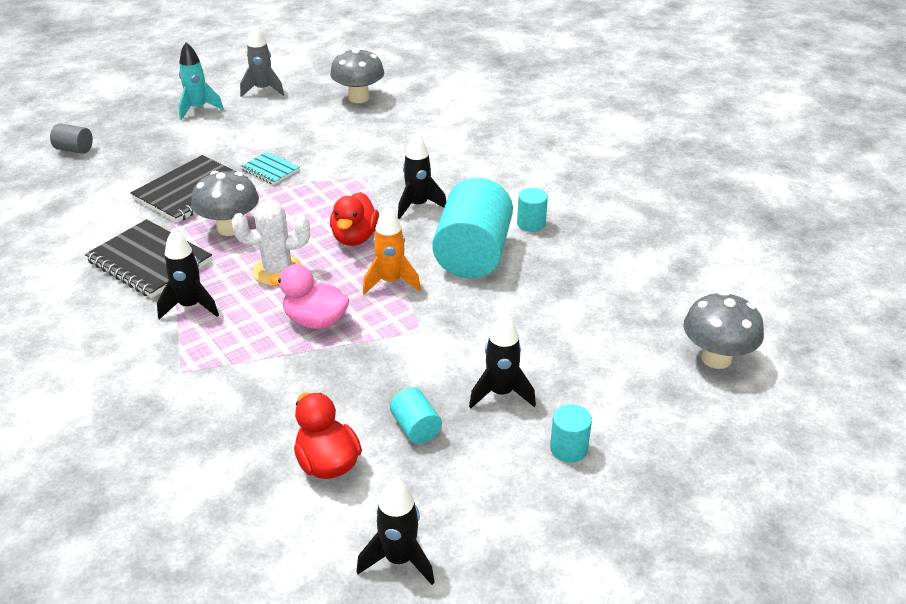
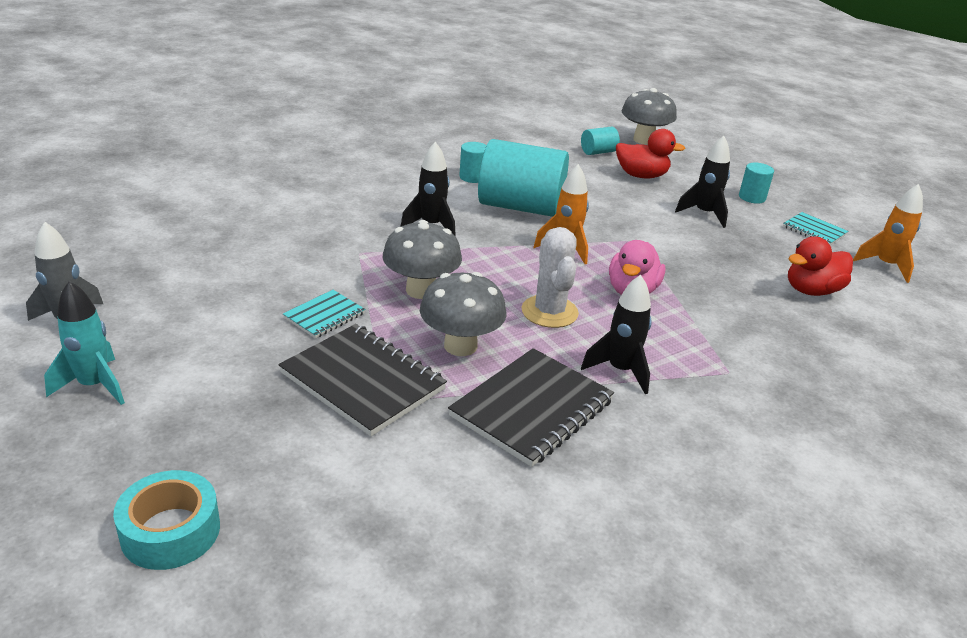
camera: 90 degrees left, 5 degrees down
(74, 149) = (170, 531): grey cylinder -> turquoise tape
(355, 238) = (488, 264): red duck -> red duck (641, 176)
(359, 98) = (154, 245): grey mushroom -> grey mushroom (421, 290)
(399, 559) = (885, 266): black rocket -> orange rocket
(416, 428) = (756, 250): turquoise cylinder -> turquoise cylinder (598, 152)
(484, 499) = (814, 231): none -> turquoise notebook

